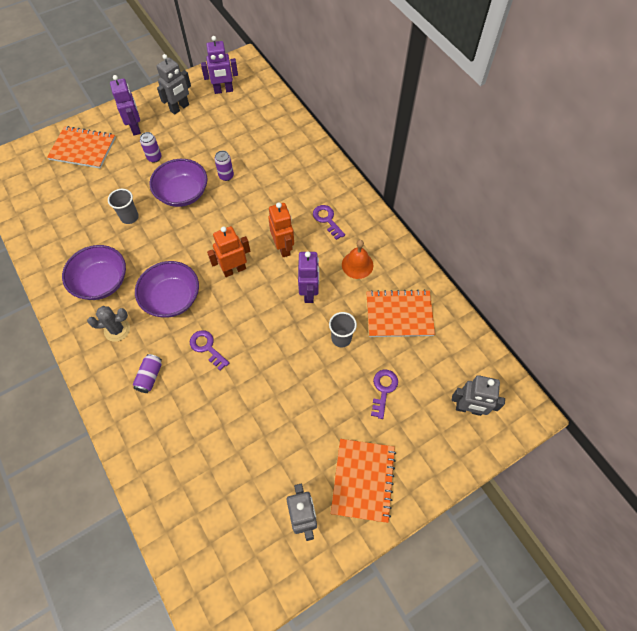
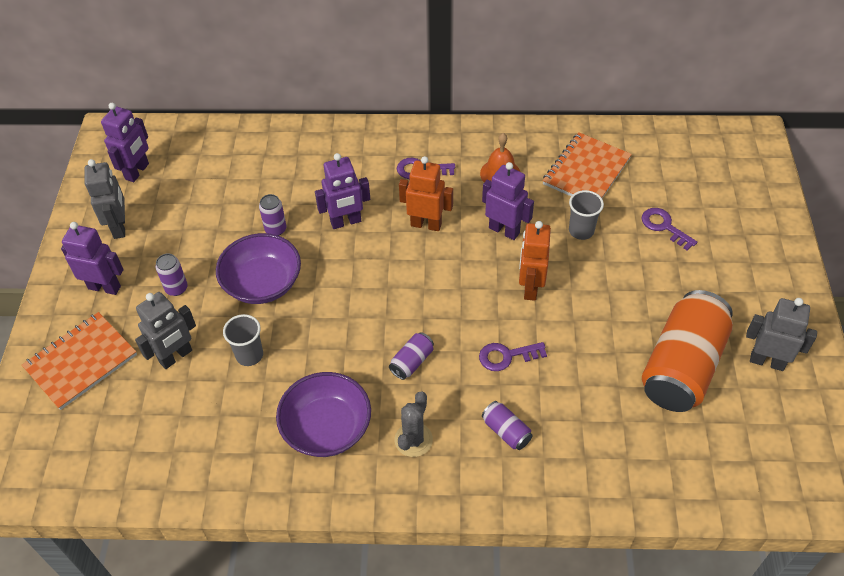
camera: 55 degrees left, 10 degrees down
(172, 298) = (412, 362): purple bowl -> purple can
(234, 269) = (419, 283): orange robot -> orange robot (530, 287)
(256, 206) = (346, 222): none -> purple robot
(263, 459) = (682, 366): none -> orange can
(363, 480) = (754, 292): orange notebook -> none
(468, 409) = (725, 174): grey robot -> grey robot (176, 356)

